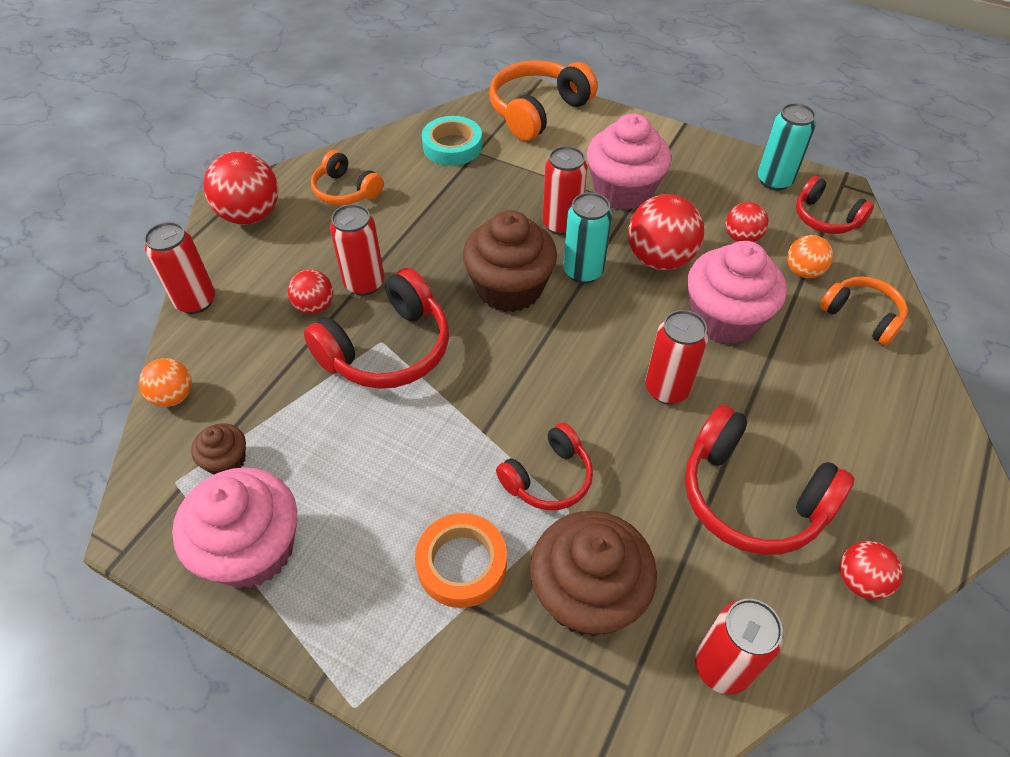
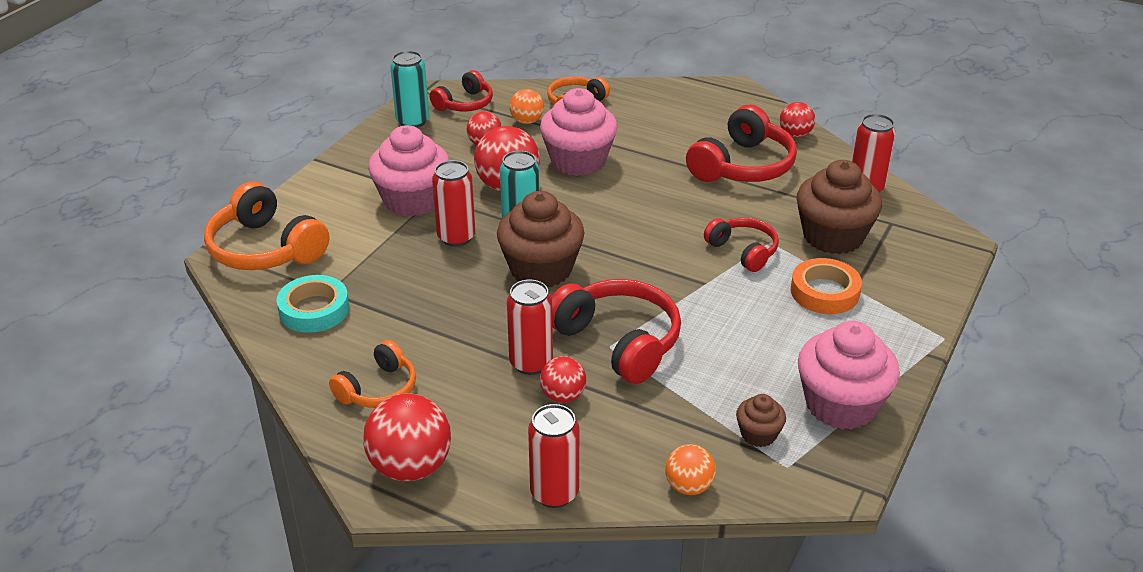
camera: 90 degrees left, 15 degrees down
(667, 389) = (652, 193): red can -> none

